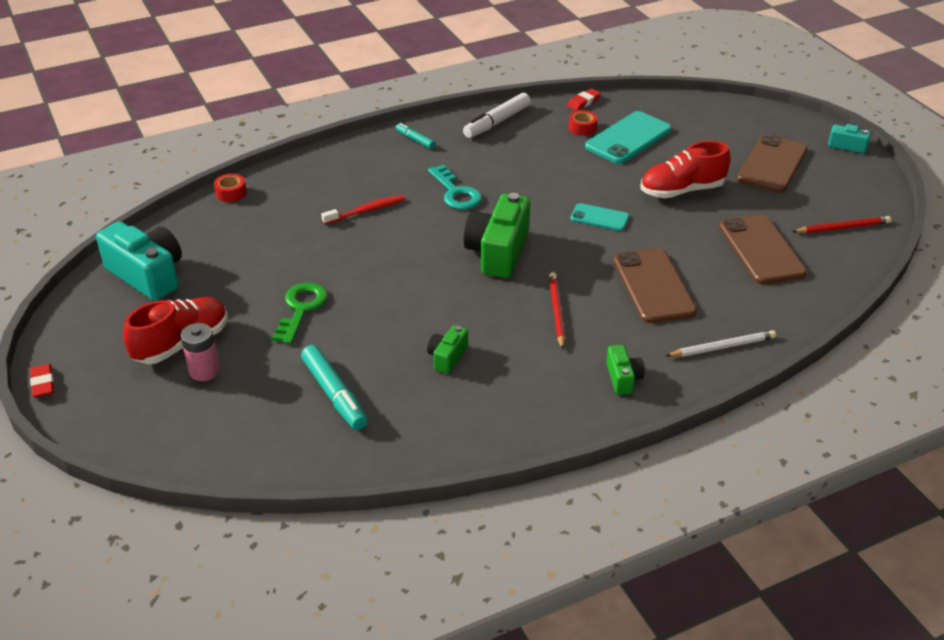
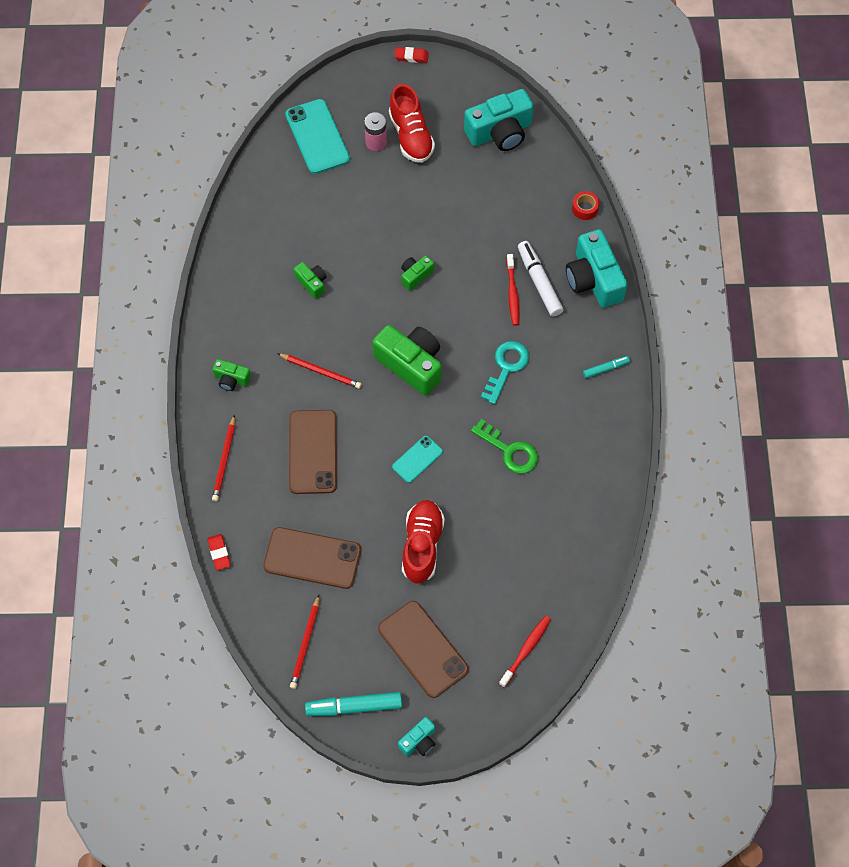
camera: 115 degrees right, 25 degrees up
(301, 309) = (411, 213): green key -> green key (509, 451)
(318, 168) = (593, 279): none -> turquoise camera
(334, 394) = (313, 206): turquoise marker -> turquoise marker (354, 706)
(385, 281) = (415, 275): none -> green camera
(456, 193) = (506, 367): turquoise key -> turquoise key turned 120 degrees clockwise
(497, 122) = (605, 448): white marker -> white marker (539, 282)
(582, 128) = (561, 517): red tape -> none
(583, 102) = (607, 542): red eraser -> red eraser (219, 553)
(628, 138) = (525, 547): turquoise phone -> turquoise phone (317, 137)
(653, 286) = (313, 452): brown phone -> brown phone turned 75 degrees clockwise
(715, 116) = (526, 650): none -> red toothbrush
(722, 347) = (225, 460): white pencil -> red pencil

